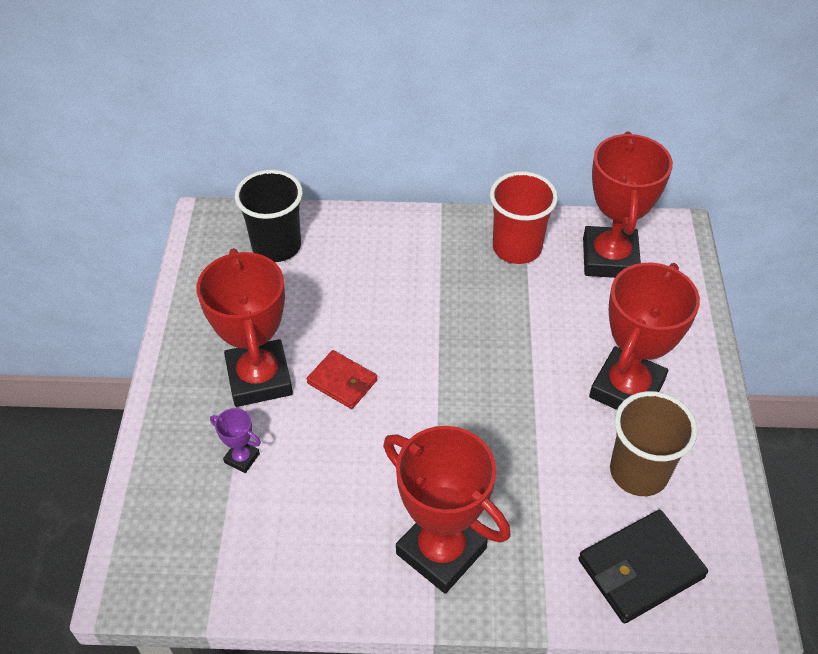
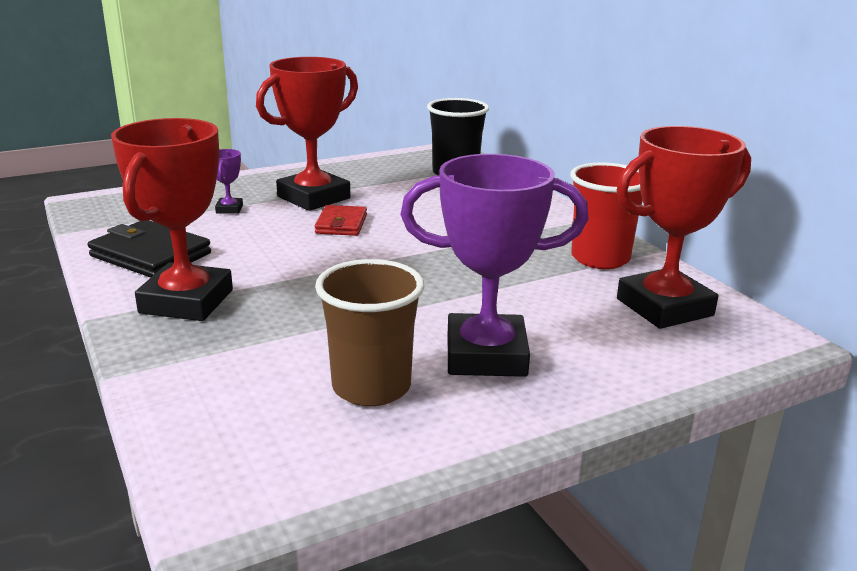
camera: 60 degrees right, 25 degrees down
(626, 389) = (486, 355): red trophy -> purple trophy
(640, 568) = (232, 416): black wallet -> black wallet (150, 255)

